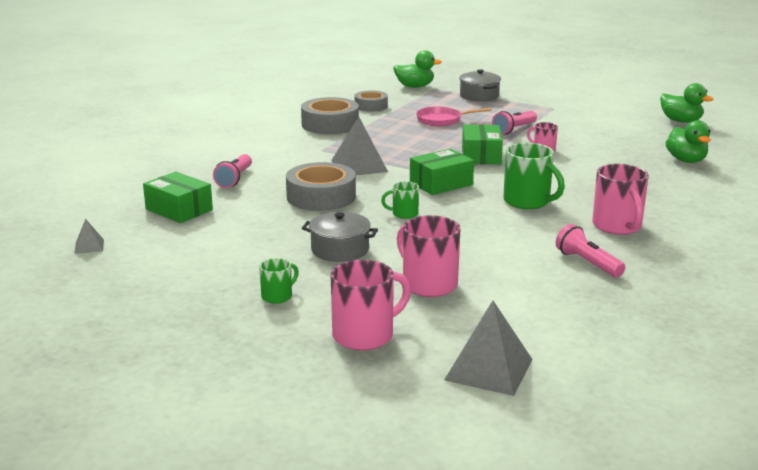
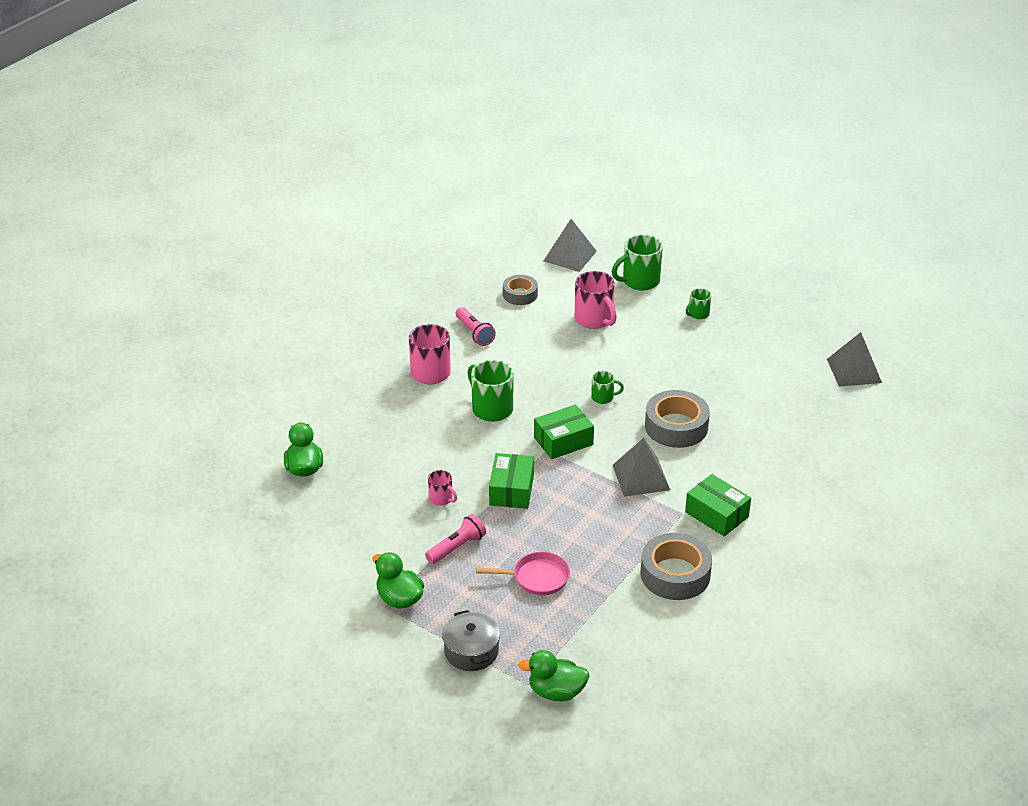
camera: 175 degrees left, 15 degrees up
(89, 246) = (854, 370): grey pyramid -> grey pyramid, size x2.04
(179, 209) = (800, 414): green box -> green box (716, 514)
(235, 179) = (762, 459): pink flashlight -> none
(340, 250) = (657, 356): grey pot -> none
(365, 335) = (639, 281): pink mug -> green mug
(371, 106) = (623, 626): grey tape -> grey tape (520, 294)
(681, 121) = (248, 557): green duck -> green duck (399, 599)

